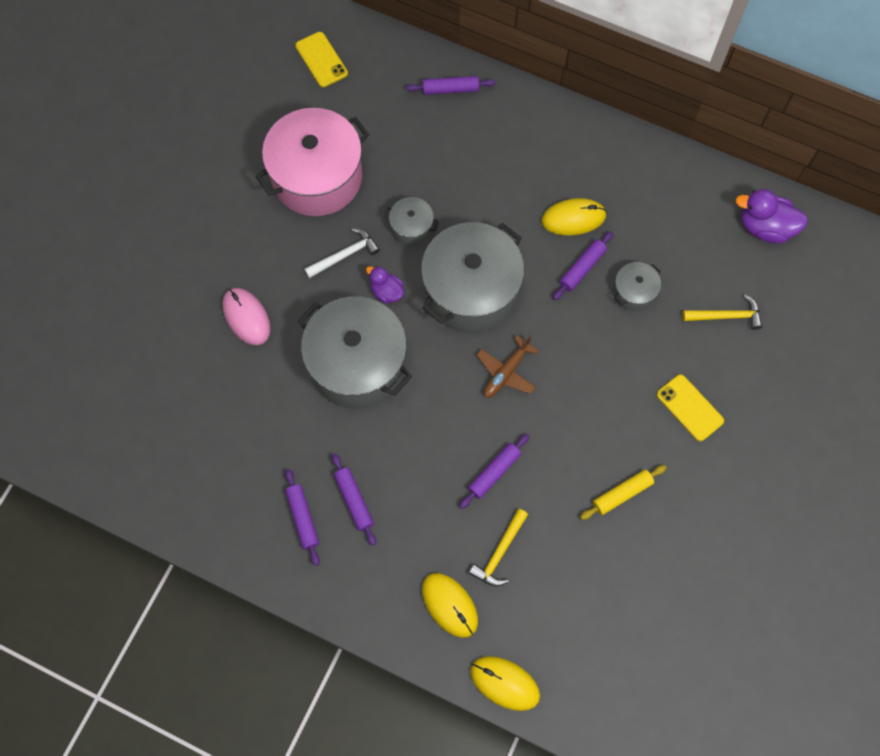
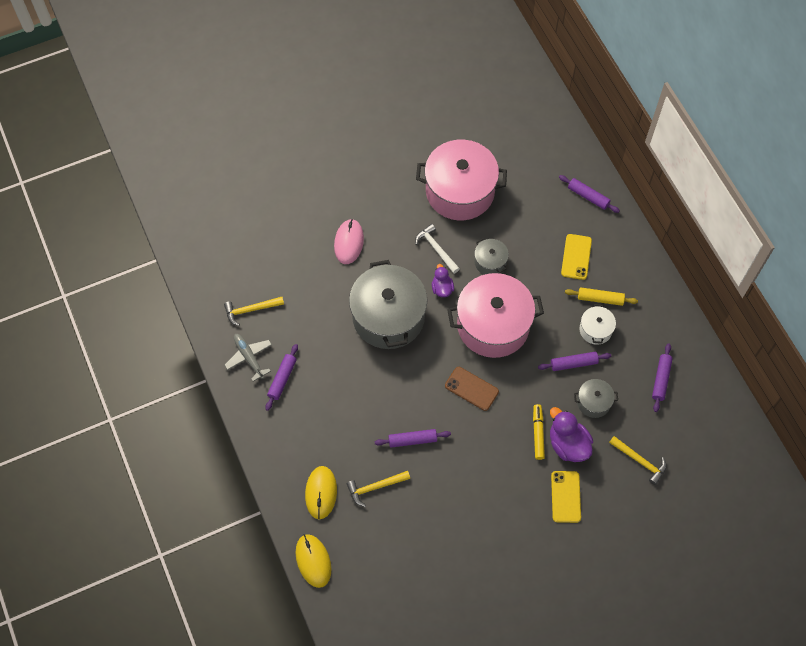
camera: 40 degrees right, 5 degrees down
(202, 471) = (251, 310): none -> yellow hammer
(246, 524) = (249, 357): none -> grey plane
(321, 60) = (524, 123): yellow phone -> yellow phone (576, 257)
(345, 255) = (436, 249): white hammer -> white hammer turned 135 degrees counterclockwise
(354, 501) = (319, 392): purple rolling pin -> purple rolling pin (661, 379)
(471, 291) = (493, 325): grey pot -> pink pot
(506, 372) = (471, 388): brown plane -> brown phone
(573, 218) = (595, 330): yellow mouse -> white pot
(609, 366) = (538, 433): none -> yellow marker
(622, 494) = (477, 513): yellow rolling pin -> yellow rolling pin (600, 299)
(765, 227) = (716, 427): purple duck -> purple duck (568, 444)

